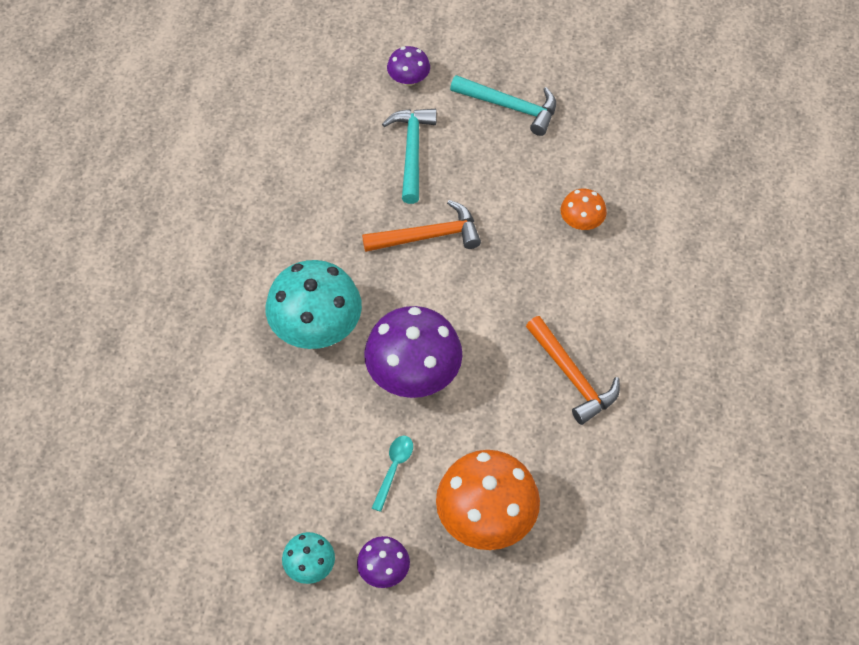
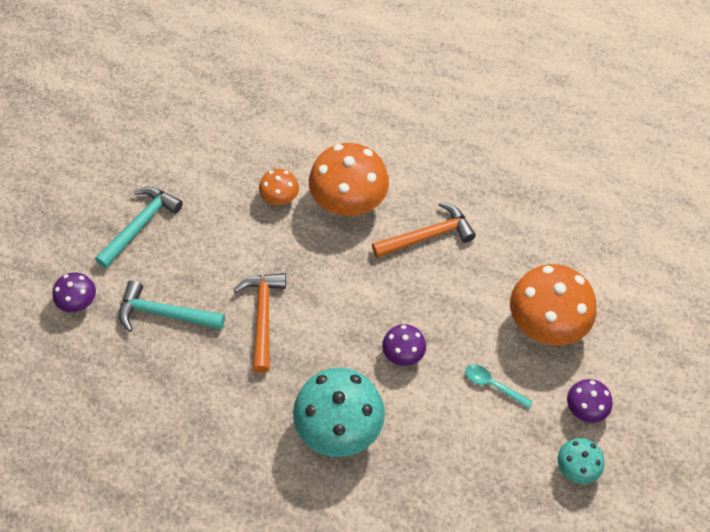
camera: 80 degrees left, 0 degrees up
(413, 374) = (403, 354): purple mushroom -> purple mushroom, size x0.51
(597, 289) = (348, 201): none -> orange mushroom

